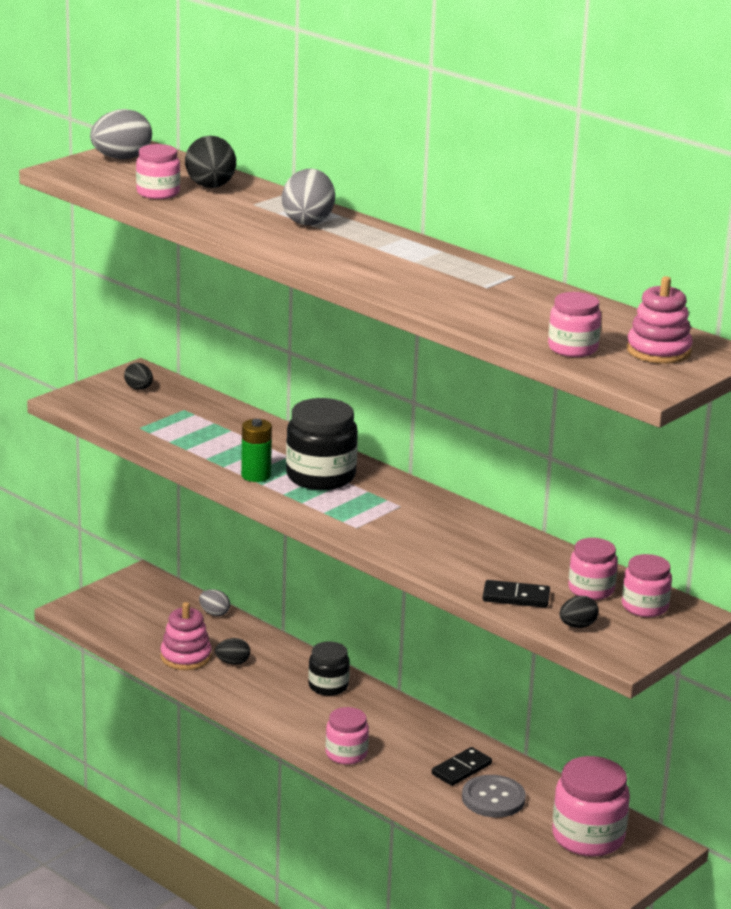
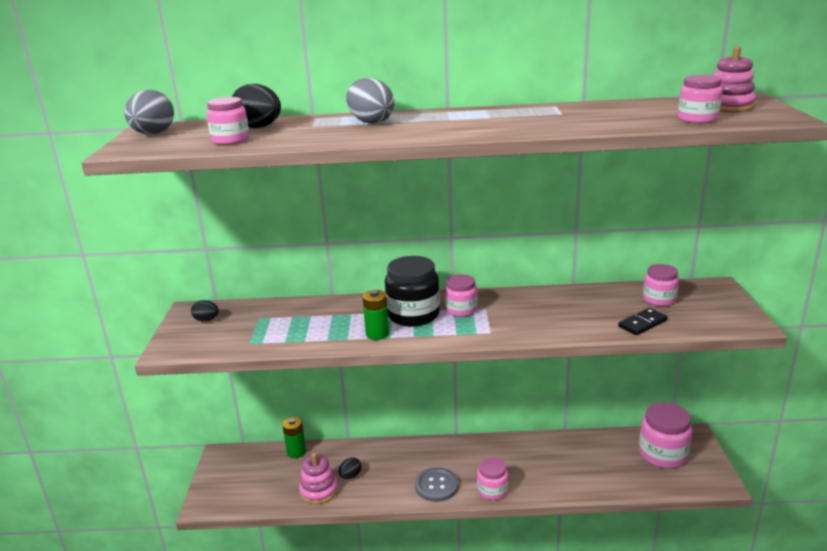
camera: 40 degrees left, 0 degrees up
(214, 613) = (296, 452): grey egg -> green battery
(328, 686) = (421, 455): black jar -> none
(461, 769) = (555, 458): black domino -> none
(493, 798) = (594, 464): grey button -> grey button (436, 486)
(577, 626) = (699, 321): black egg -> none
(645, 606) = (696, 294): pink jar -> pink jar (461, 310)

